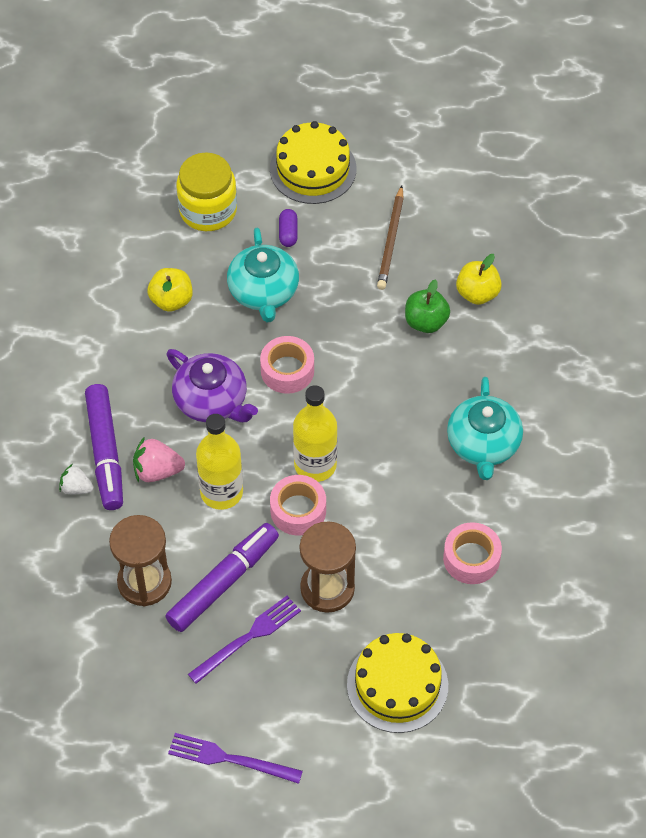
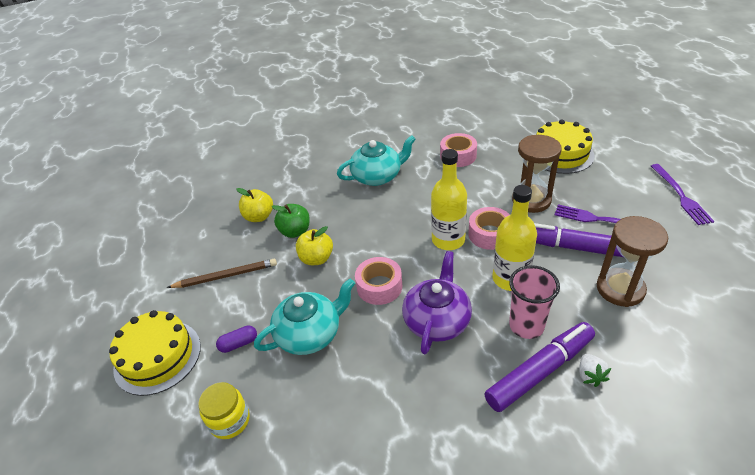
camera: 110 degrees left, 15 degrees down
(157, 471) = (526, 326): pink strawberry -> pink cup
(171, 300) = (351, 399): yellow apple -> yellow apple (316, 258)
(208, 210) = (229, 420): yellow jar -> yellow jar, size x0.66

